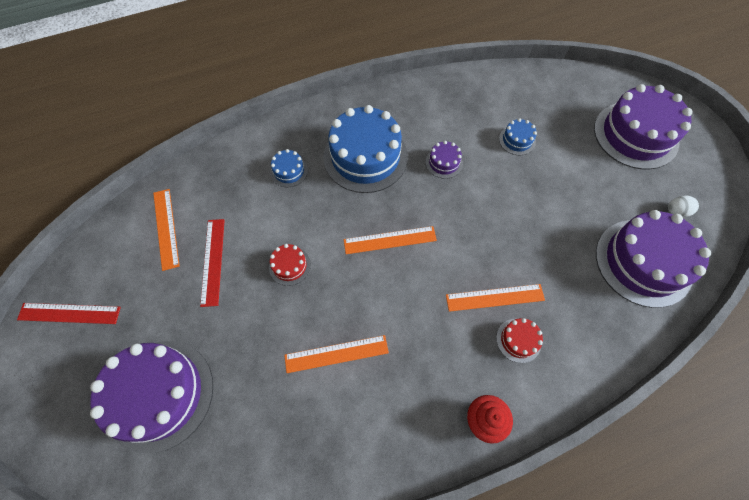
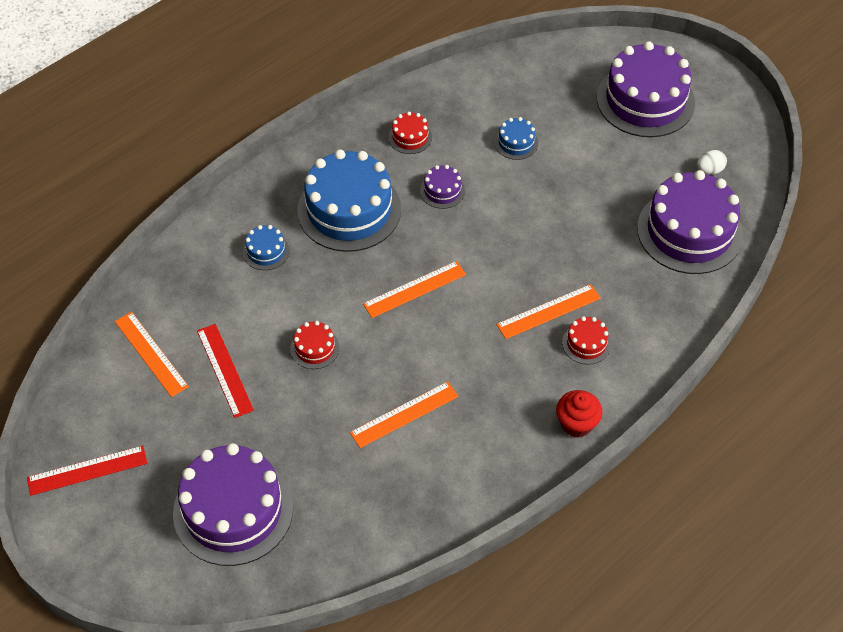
camera: 20 degrees left, 10 degrees down
(435, 112) = (410, 137): none -> red cake

